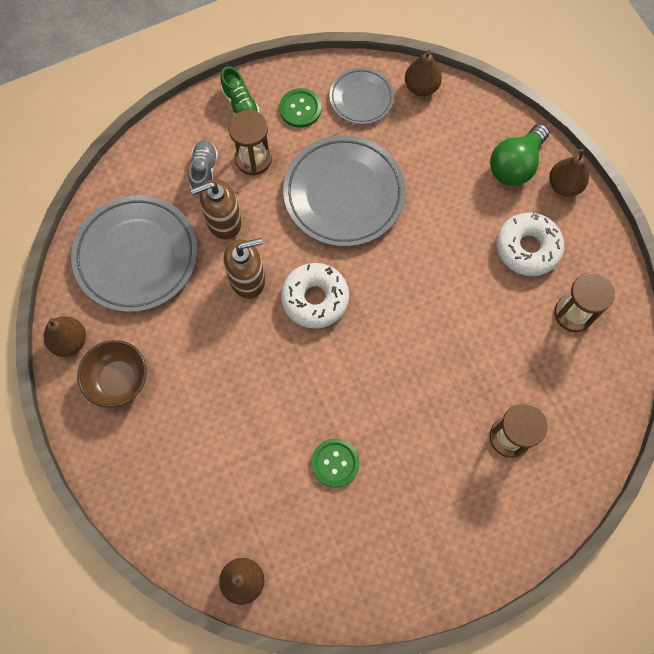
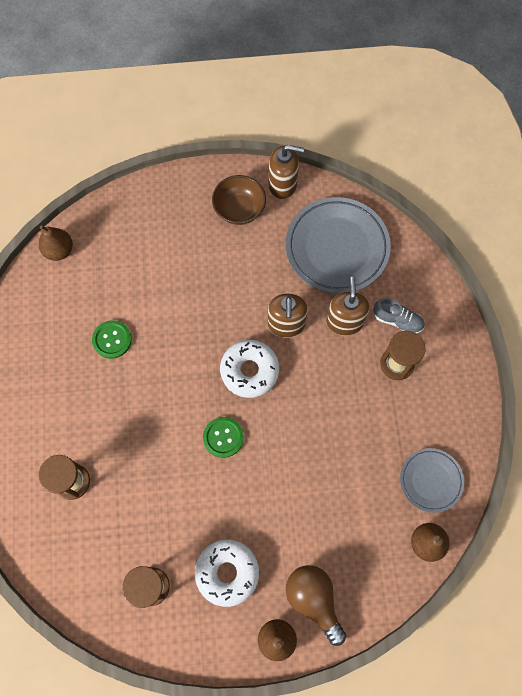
camera: 110 degrees right, 0 degrees up
(70, 341) = (283, 185): brown pear -> brown soap dispenser
(240, 104) = (456, 371): green shoe -> none
(300, 109) = (436, 421): green button -> green button (223, 437)
(344, 194) = (337, 429): grey plate -> none
(515, 165) = (314, 599): green light bulb -> brown light bulb

